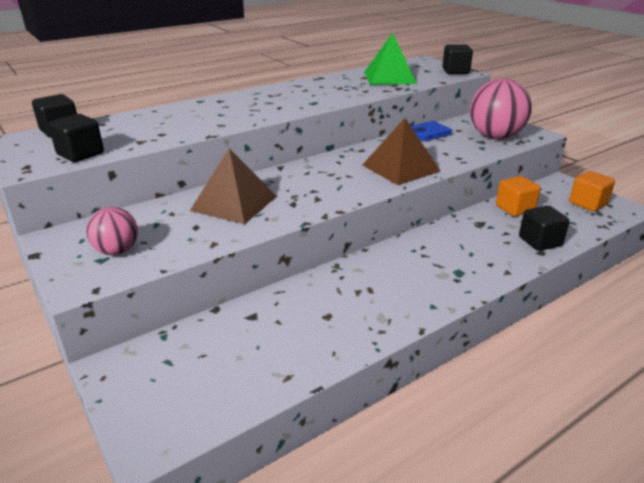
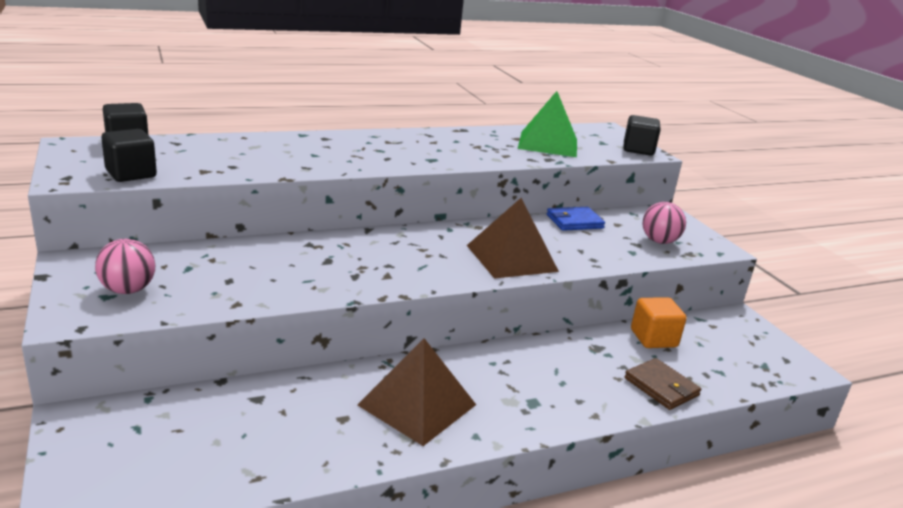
camera: 10 degrees right, 5 degrees down
(234, 203) = (288, 261): brown pyramid -> brown pyramid (417, 405)
(495, 136) = (659, 241): pink ball -> pink ball, size x0.56
(540, 241) = (661, 387): black cube -> brown wallet
(588, 203) = (756, 352): orange cube -> none

